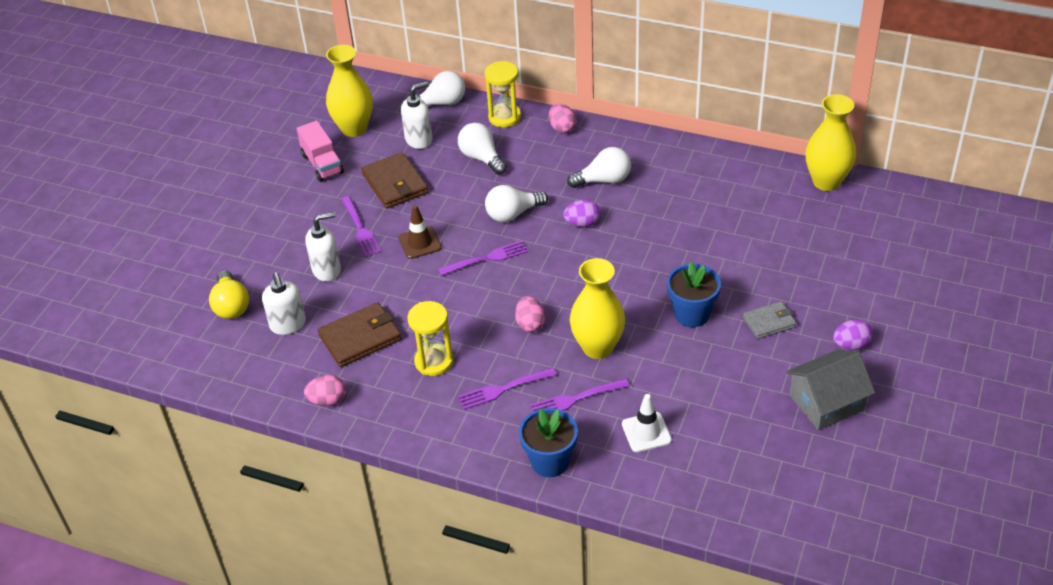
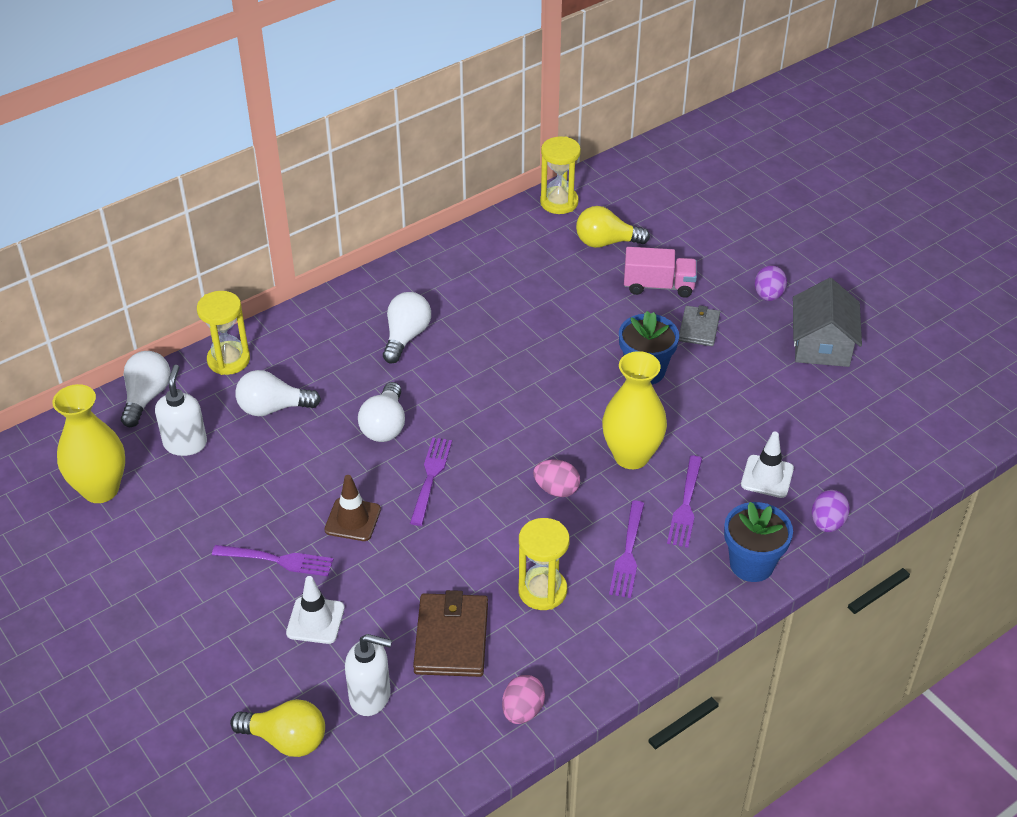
camera: 60 degrees left, 0 degrees up
(322, 164) = (129, 545): pink truck -> pink truck (658, 286)
(327, 270) = (315, 620): white soap dispenser -> white traffic cone
(395, 184) = (235, 497): brown wallet -> none
(562, 128) = (296, 327): pink egg -> none
(582, 223) = (452, 382): purple egg -> purple egg (827, 523)
(810, 227) = (606, 242): none -> yellow light bulb
(826, 181) = (559, 202): yellow vase -> yellow hourglass

